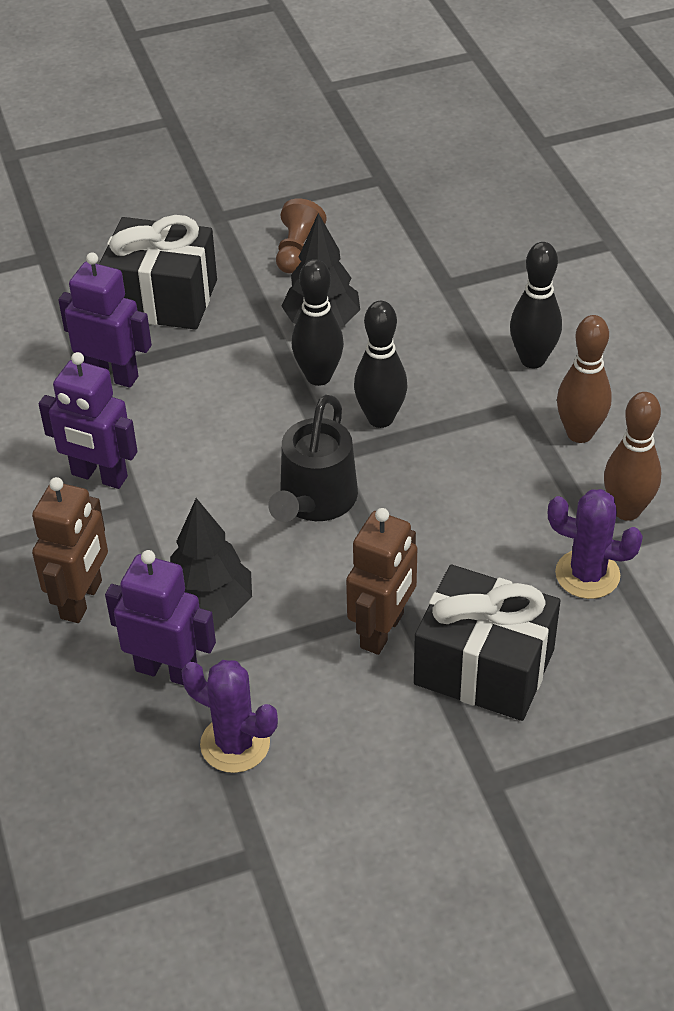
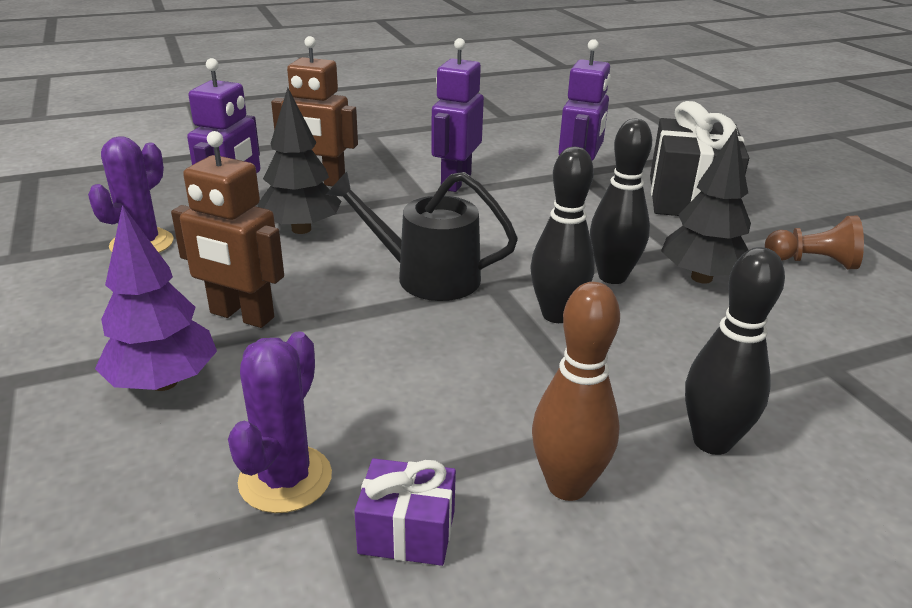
camera: 85 degrees right, 15 degrees down
(484, 667) = (163, 382): black gift -> purple tree
(626, 510) = (407, 532): brown bowling pin -> purple gift

